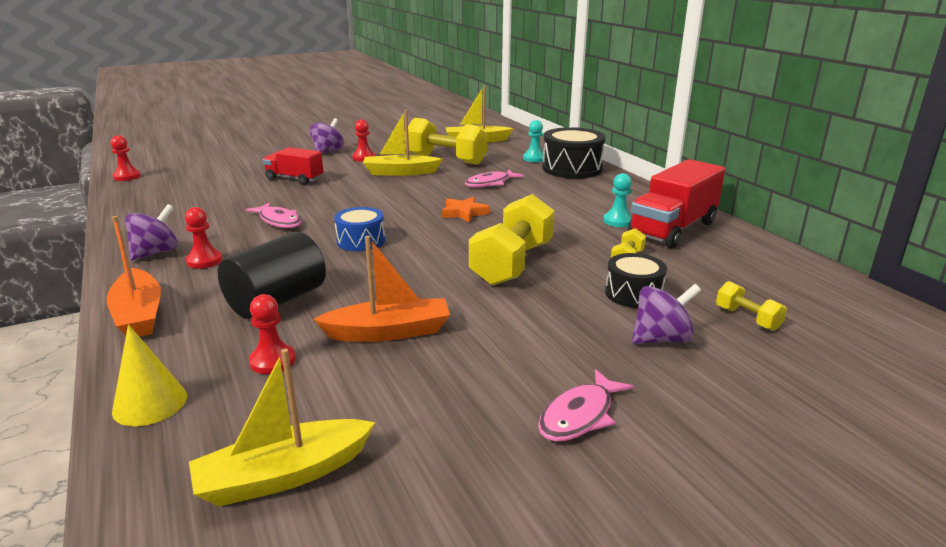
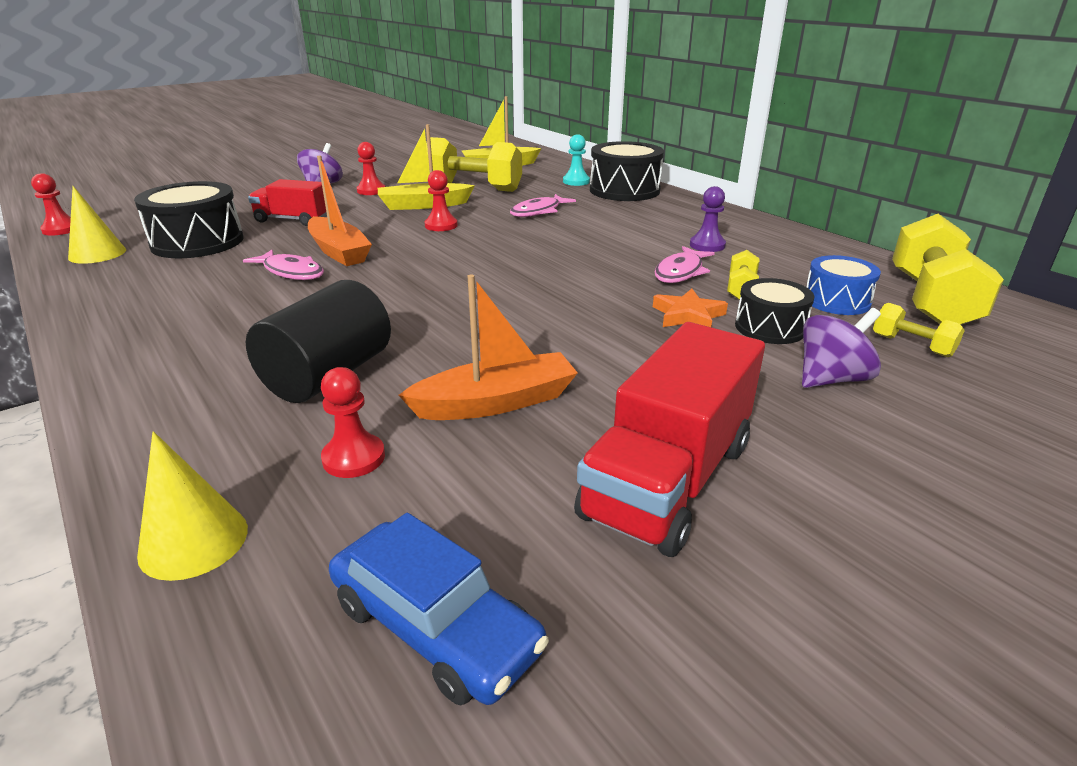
camera: 10 degrees left, 5 degrees up
(139, 314) = (135, 412): orange boat -> orange boat (339, 252)
(146, 197) = (97, 253): none -> yellow cone
(156, 253) = (133, 325): purple spinning top -> none
(204, 261) = (207, 330): red pawn -> red pawn (441, 225)
(219, 193) = (197, 242): none -> black drum
(283, 475) = (435, 627): yellow boat -> blue car
(361, 241) = (409, 289): blue drum -> blue drum (836, 301)
(464, 213) = (523, 247): orange star -> orange star (688, 315)
(512, 263) = (610, 303): yellow dumbbell -> yellow dumbbell (931, 301)
(580, 415) = (789, 487): pink fish -> pink fish (680, 272)
(618, 221) = (707, 245): turquoise pawn -> purple pawn
(673, 229) = (772, 250): red truck -> red truck (668, 480)

